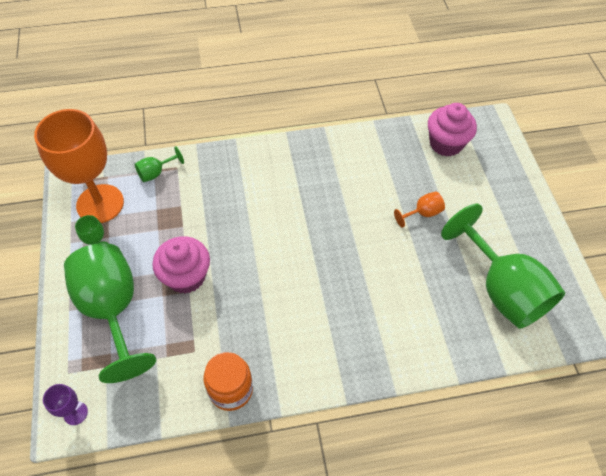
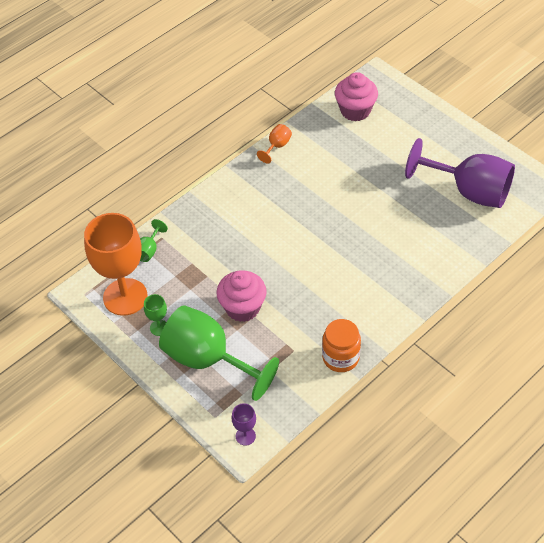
camera: 30 degrees left, 5 degrees down
(422, 213) = (377, 170): orange goblet -> orange goblet (277, 146)
(501, 289) = (469, 191): green goblet -> purple goblet

